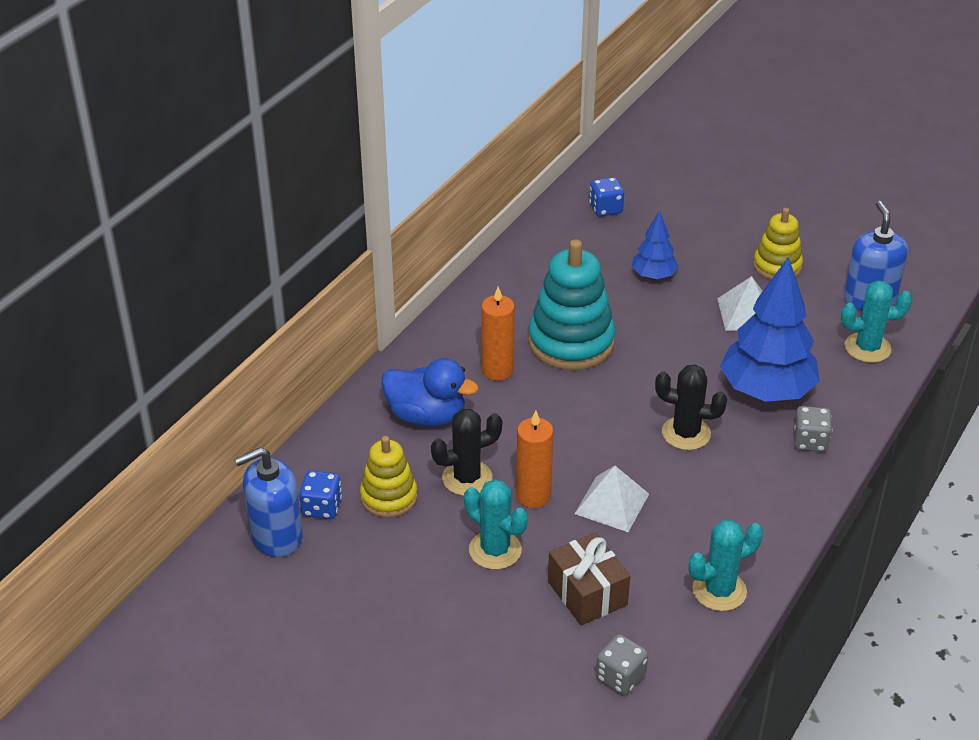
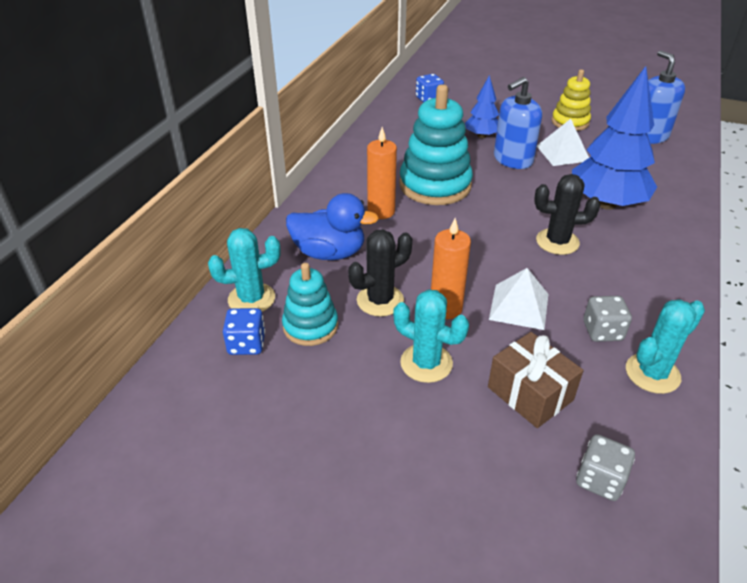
camera: 10 degrees left, 0 degrees up
(276, 536) = (204, 378): blue soap dispenser -> blue soap dispenser (513, 159)
(389, 497) = (310, 326): yellow stacking toy -> turquoise stacking toy
(810, 441) = (661, 236): grey dice -> grey dice (602, 331)
(867, 348) = (666, 167): turquoise cactus -> turquoise cactus (251, 299)

